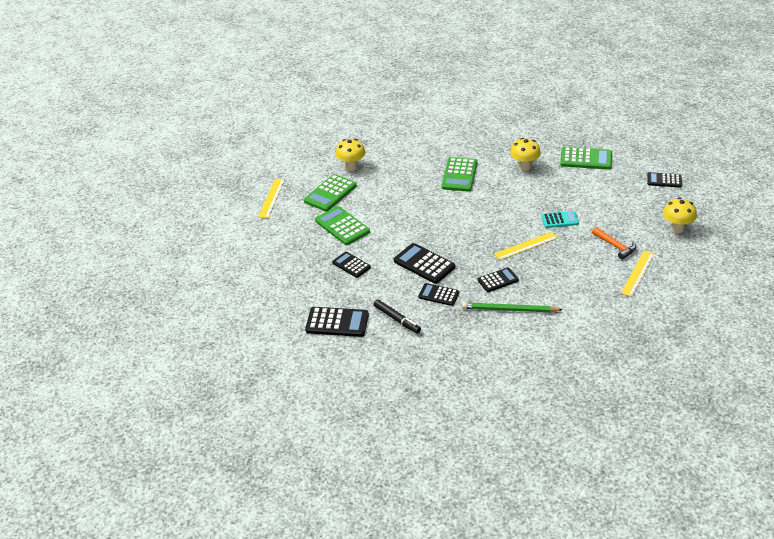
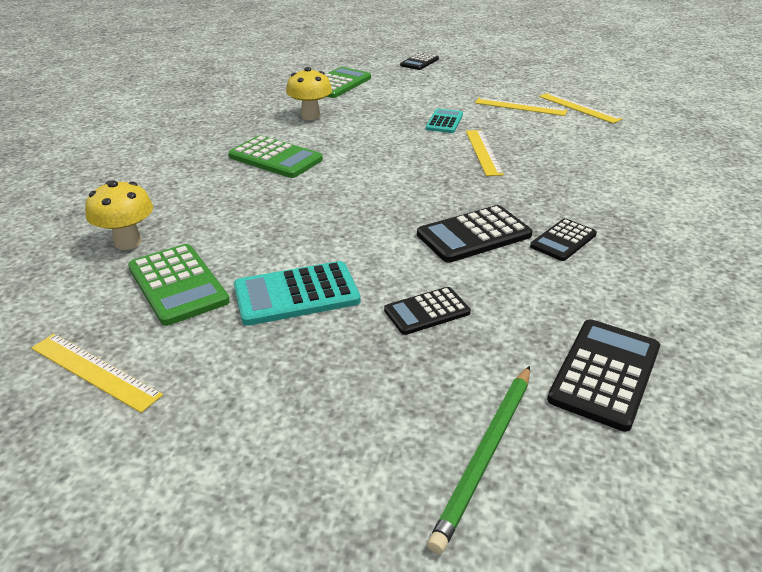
camera: 70 degrees left, 5 degrees down
(342, 226) = (296, 294): green calculator -> turquoise calculator
(397, 319) = (616, 296): black marker -> none
(498, 280) = (549, 187): black calculator -> none
(509, 310) = (622, 194): green pencil -> green pencil (485, 455)
(615, 246) = (520, 107): orange hammer -> yellow ruler
(676, 229) = (509, 75): yellow mushroom -> none

